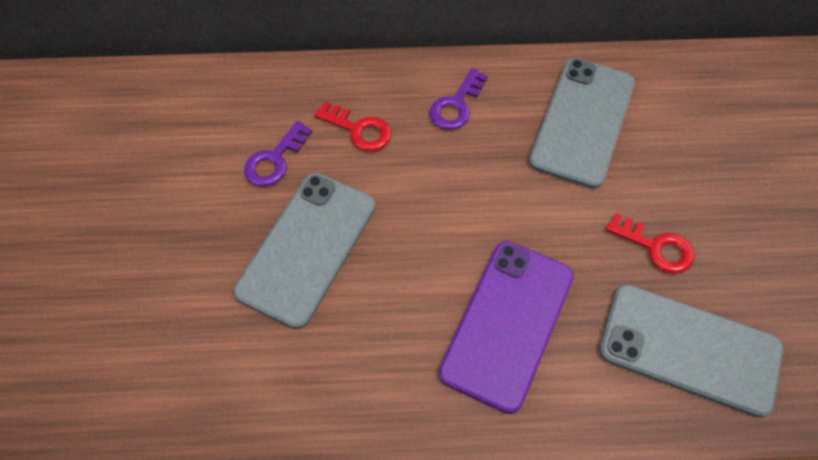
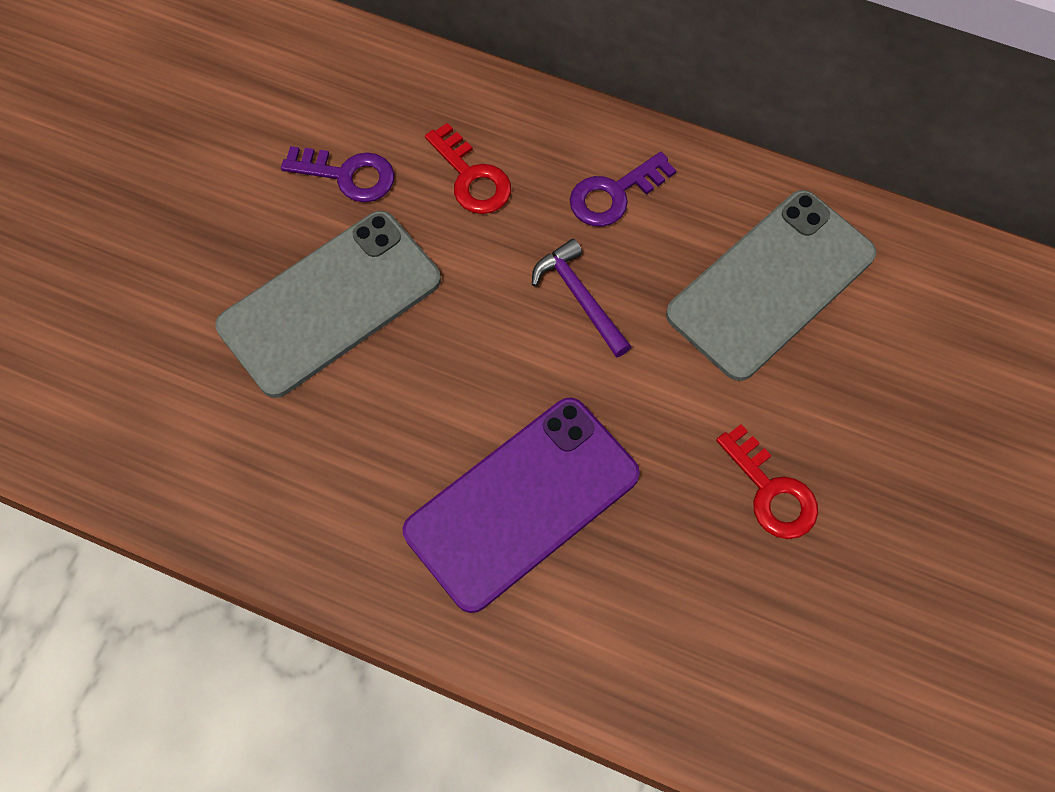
camera: 25 degrees right, 5 degrees up
(275, 160) = (348, 175): purple key -> purple key turned 135 degrees counterclockwise
(471, 177) = (580, 297): none -> purple hammer
(689, 349) = (736, 638): grey phone -> none

